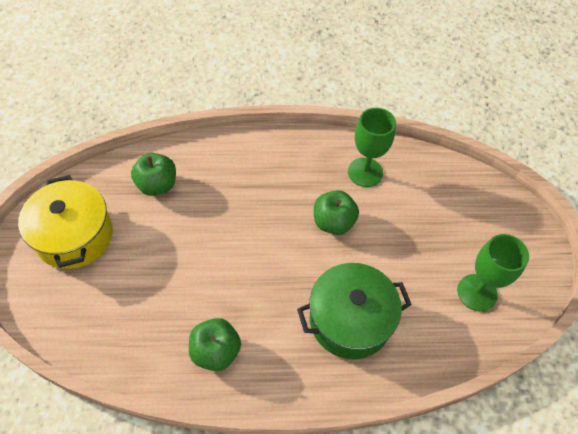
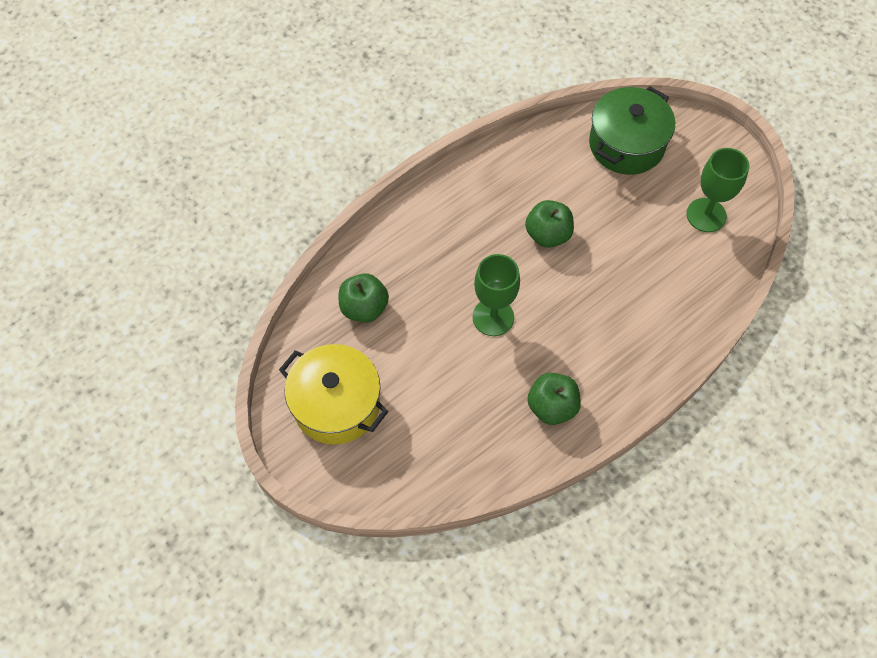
camera: 35 degrees left, 5 degrees up
(350, 320) = (631, 306): green pot -> green pot (626, 144)
(365, 172) = (534, 171): green goblet -> green goblet (493, 317)

